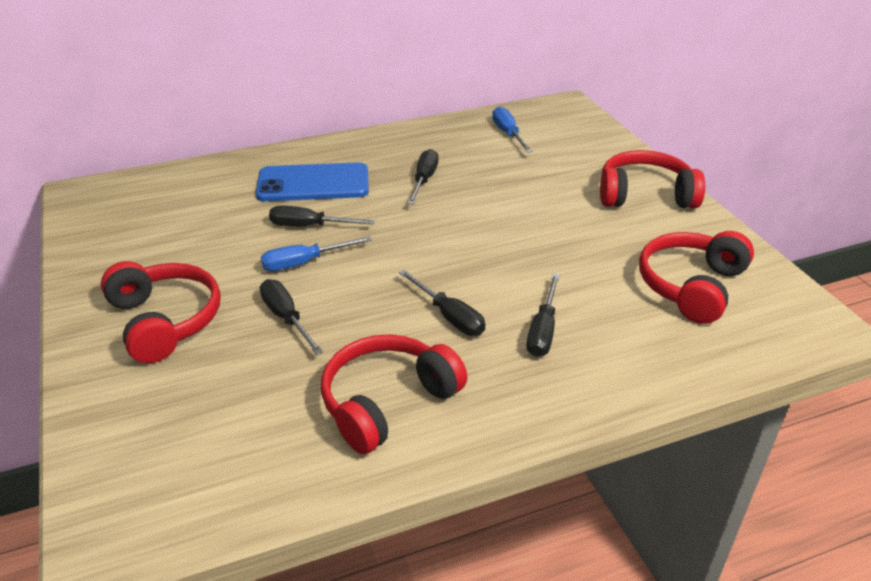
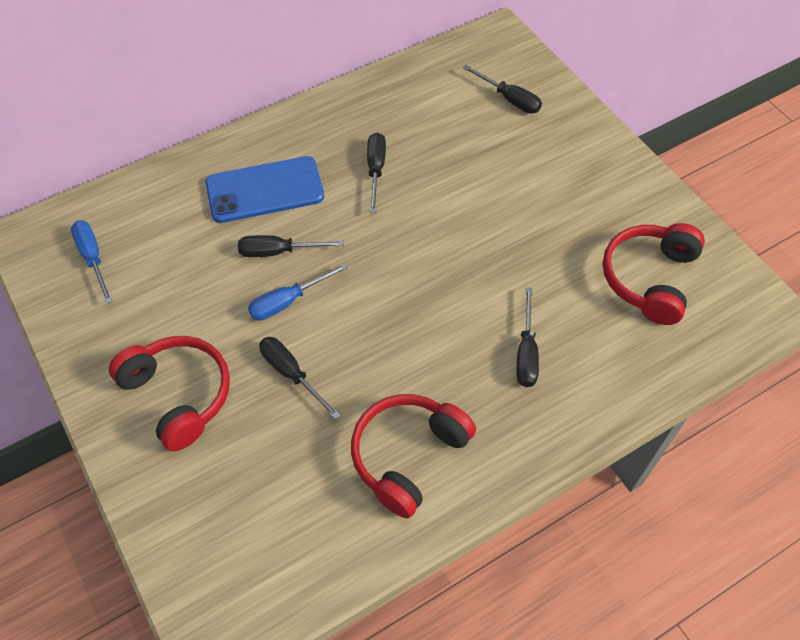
camera: 10 degrees left, 20 degrees up
(449, 316) = (440, 349): black screwdriver -> black screwdriver (509, 99)
(508, 134) = (446, 88): blue screwdriver -> blue screwdriver (93, 258)
(645, 195) = (594, 162): red headphones -> none

